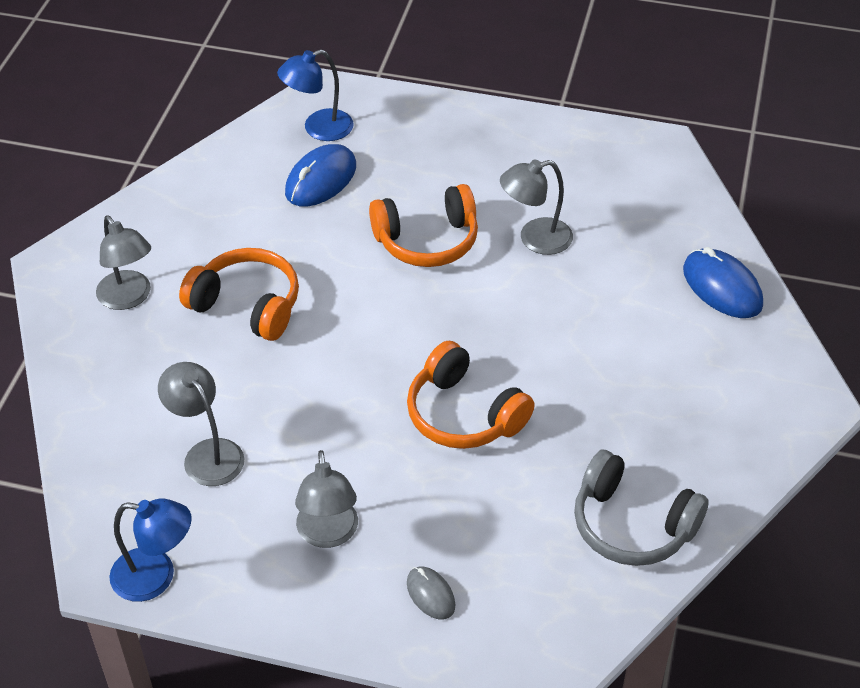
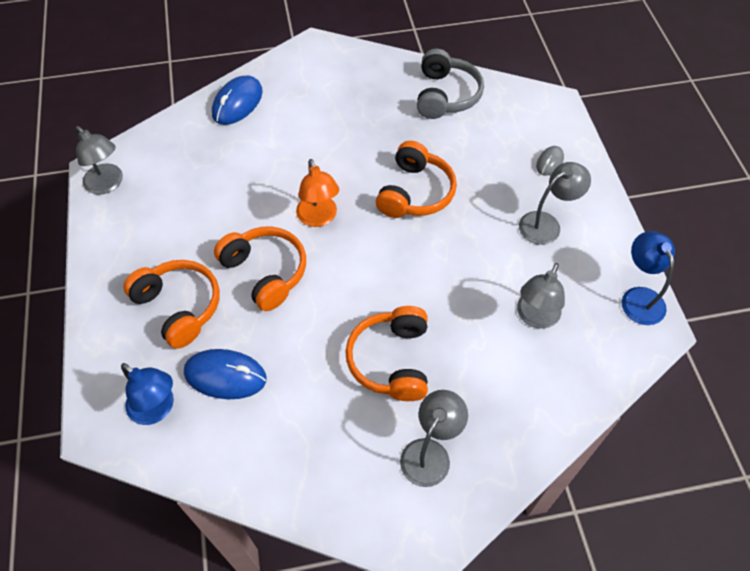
camera: 115 degrees left, 10 degrees up
(425, 166) = (179, 307): none -> orange headphones
(477, 307) = (319, 218): none -> orange lamp
(535, 239) = (235, 209): grey lamp -> grey lamp (108, 184)

